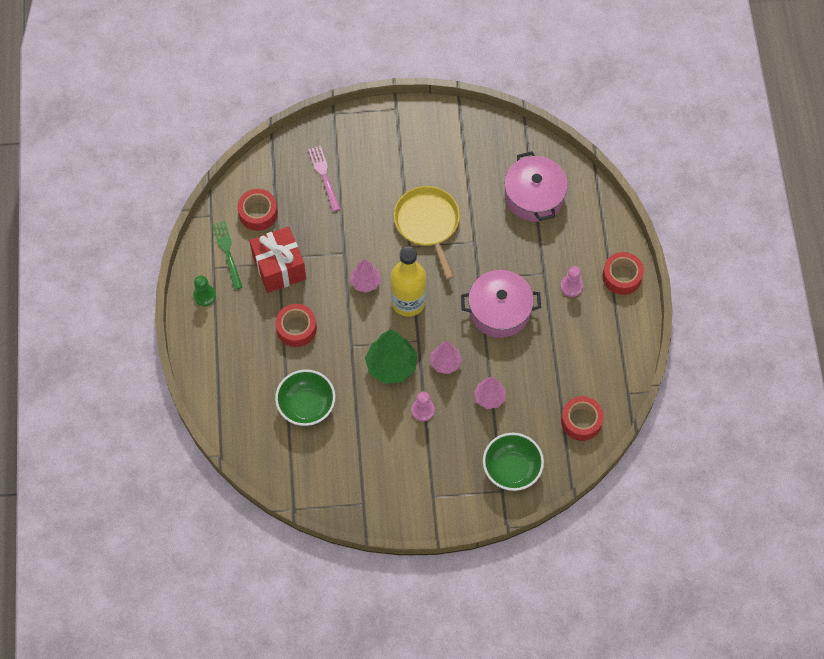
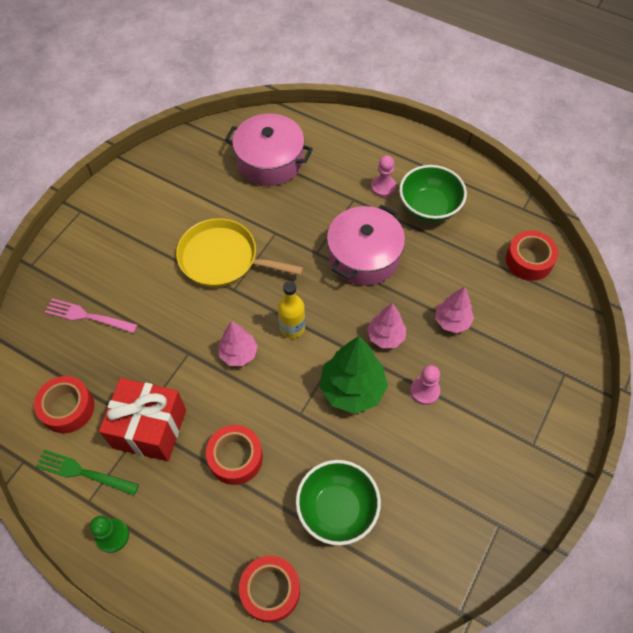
camera: 55 degrees left, 5 degrees down
(408, 302) = (292, 328): yellow bottle -> yellow bottle, size x0.59
(511, 469) = (545, 350): green bowl -> green bowl (429, 207)
(622, 276) = (403, 146): red tape -> red tape (270, 590)

